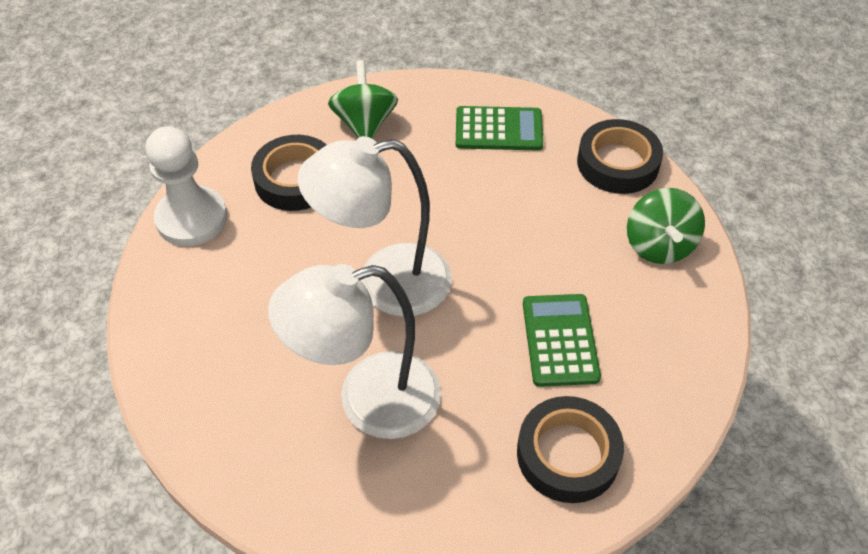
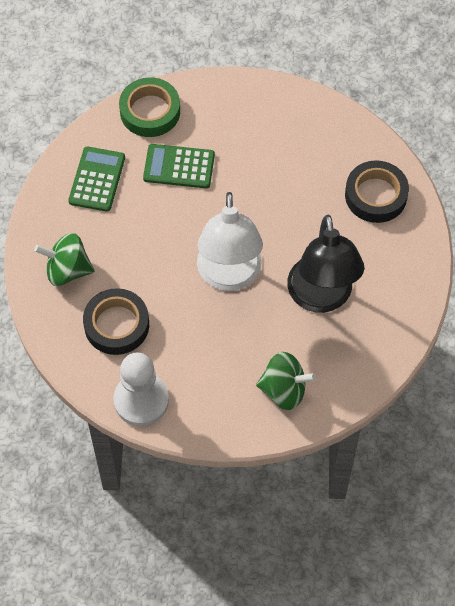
camera: 80 degrees left, 10 degrees up
(368, 400) = (321, 297): white lamp -> black lamp
(559, 340) = (295, 182): green calculator -> green calculator (179, 167)
(617, 163) = (150, 111): black tape -> green tape
(659, 245) = (230, 107): green spinning top -> green spinning top (284, 390)

